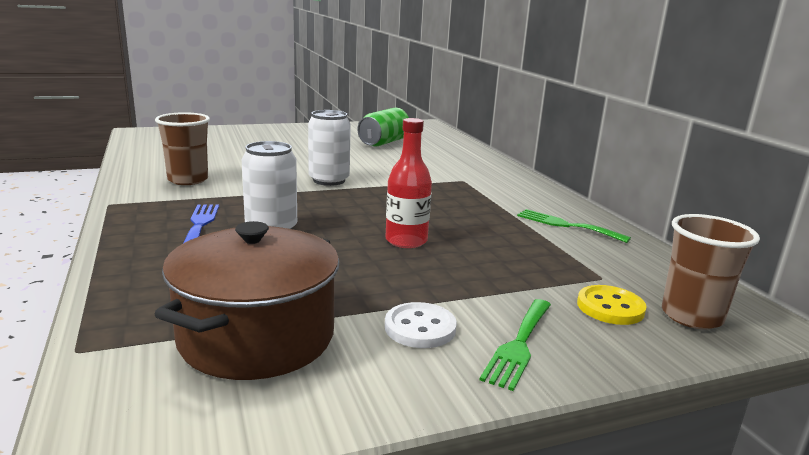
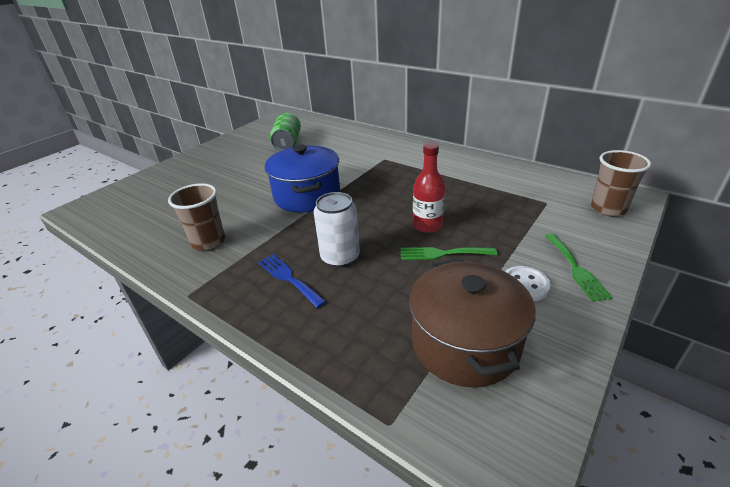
camera: 30 degrees left, 15 degrees up
(329, 180) = (307, 195): white can -> blue pot
(566, 225) = (483, 172): green fork -> green fork (442, 253)
(610, 307) = (575, 221): yellow button -> none

